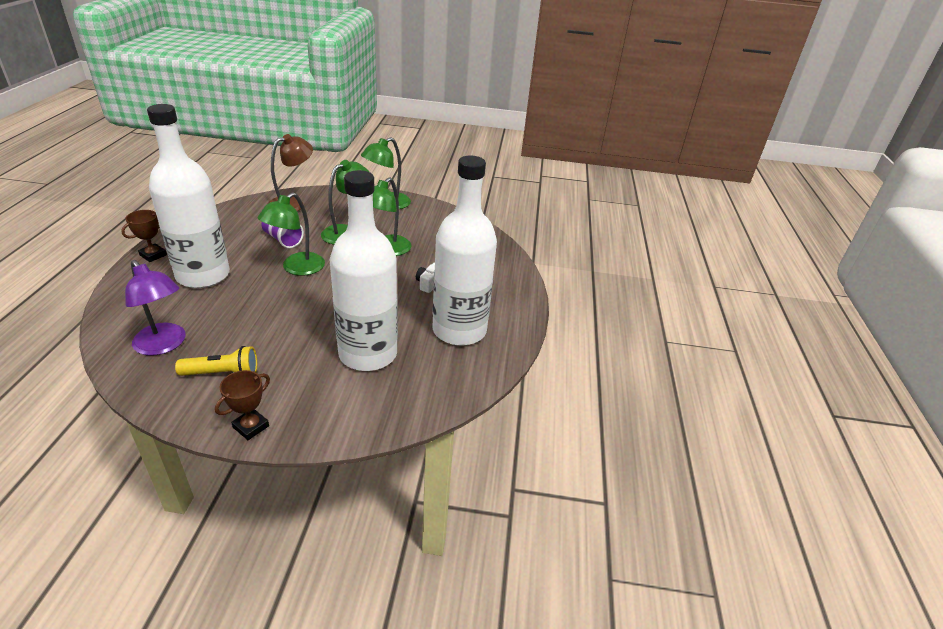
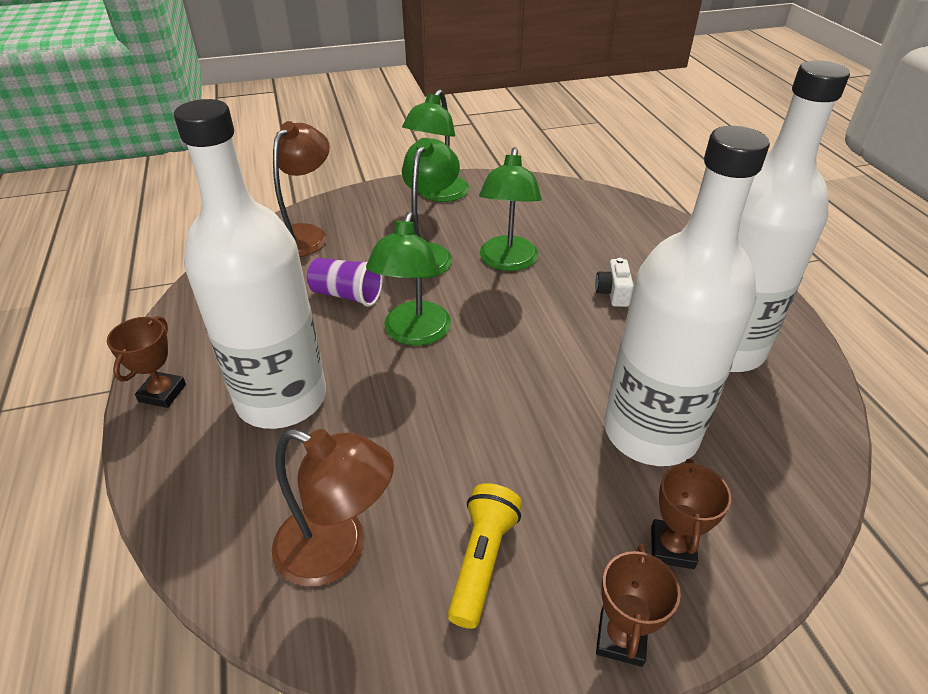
camera: 20 degrees left, 5 degrees up
(164, 345) = (337, 551): purple lamp -> brown lamp
(223, 373) = (482, 560): yellow flashlight -> yellow flashlight turned 45 degrees counterclockwise
(318, 404) = (672, 547): none -> brown trophy

